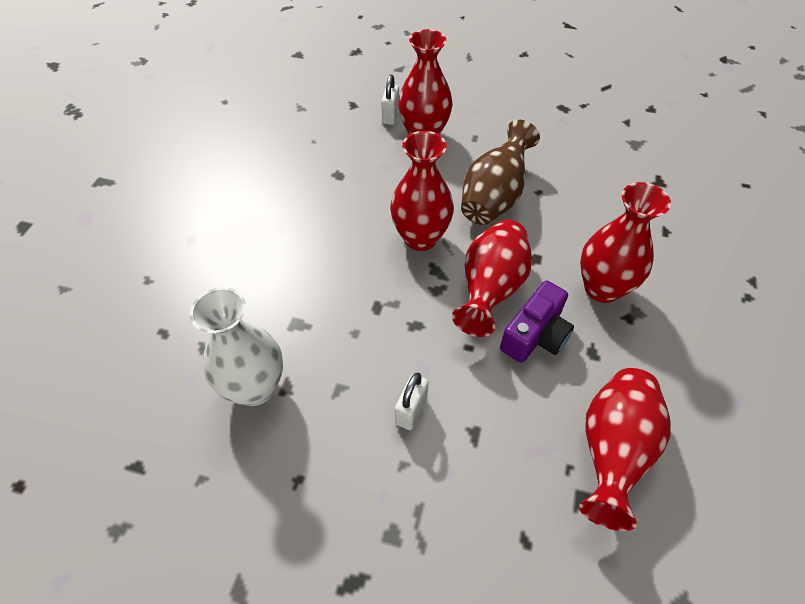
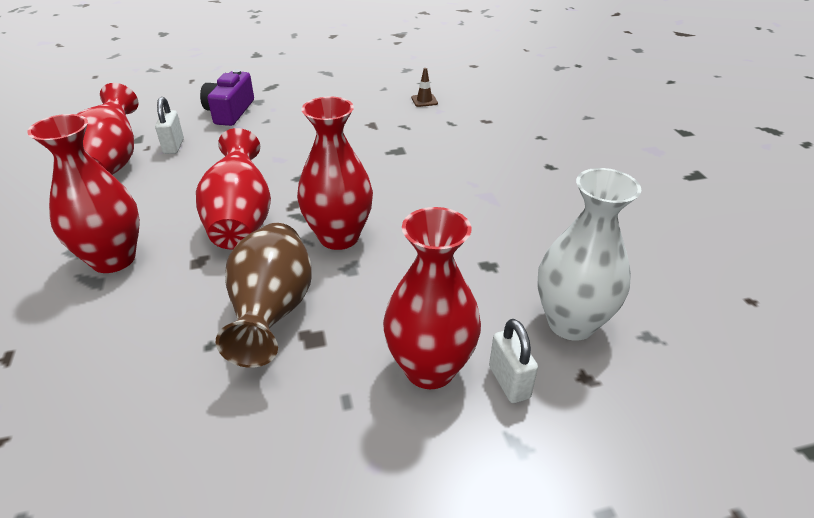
camera: 150 degrees right, 15 degrees down
(182, 413) = (424, 100): none -> brown traffic cone
(255, 387) = (392, 119): white vase -> white vase (571, 323)
(411, 411) = (274, 139): white padlock -> white padlock (173, 146)
(535, 335) = (185, 203): purple camera -> purple camera (230, 112)

